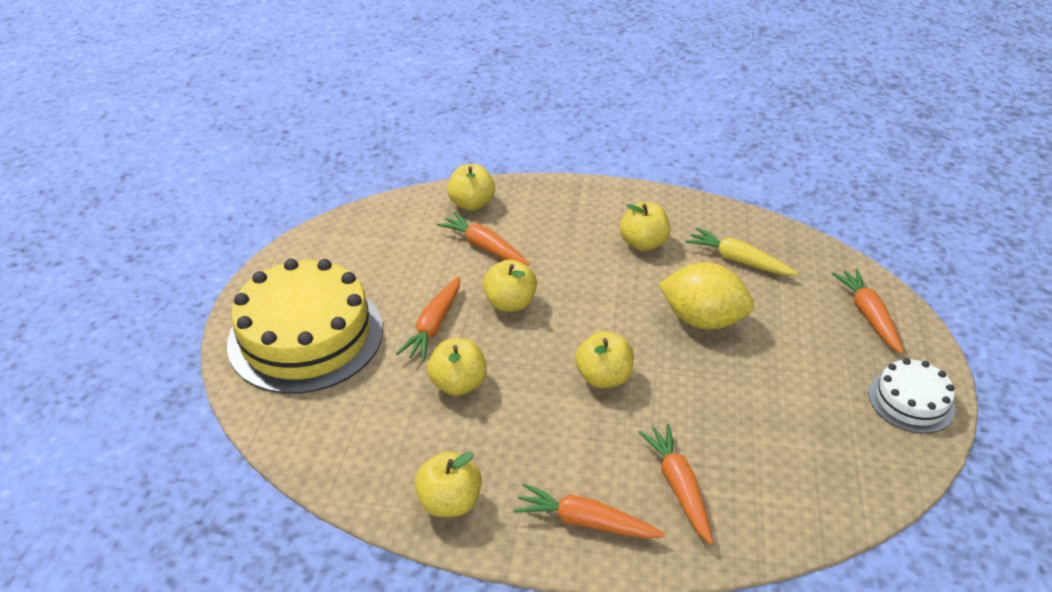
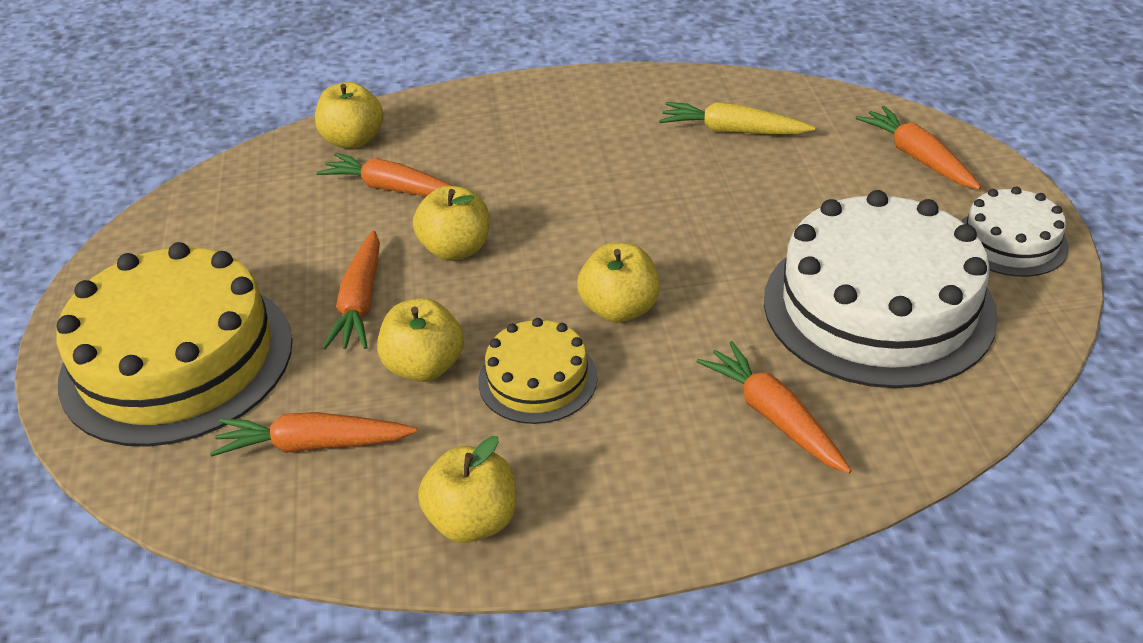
camera: 15 degrees left, 0 degrees up
(528, 414) = (537, 379): none -> yellow cake
(585, 522) = (671, 493): orange carrot -> orange carrot (313, 445)
(643, 243) = (604, 138): yellow apple -> none
(702, 319) = (717, 210): yellow lemon -> none
(788, 425) = (878, 306): none -> white cake

